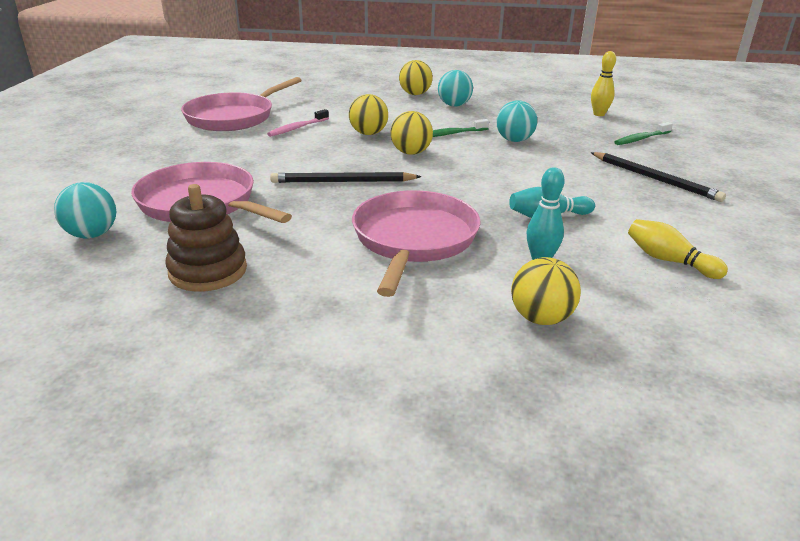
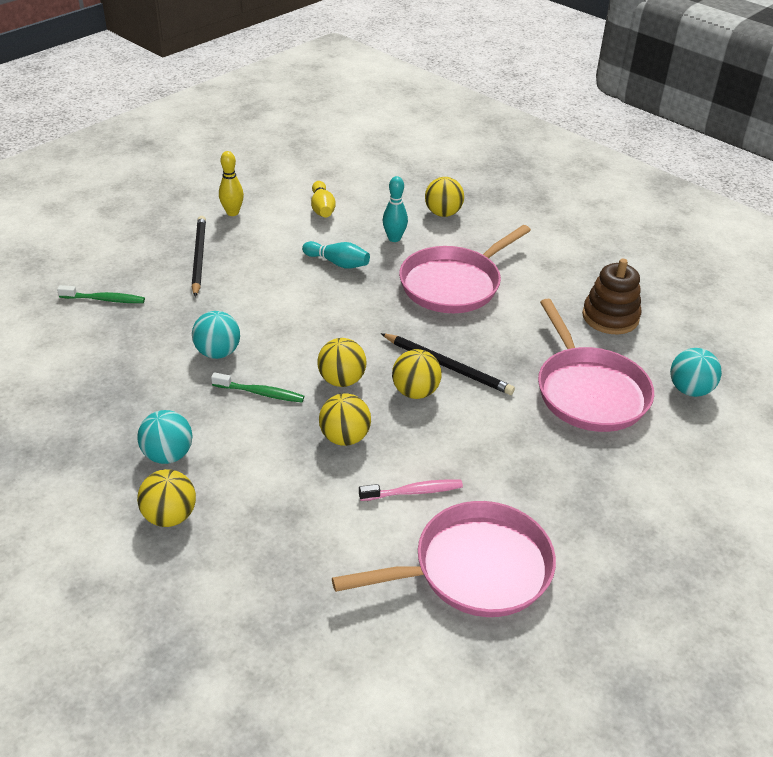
camera: 145 degrees left, 10 degrees up
(350, 162) = (415, 392): none -> yellow ball
(599, 114) = (53, 353): yellow bowling pin -> yellow bowling pin (232, 213)

